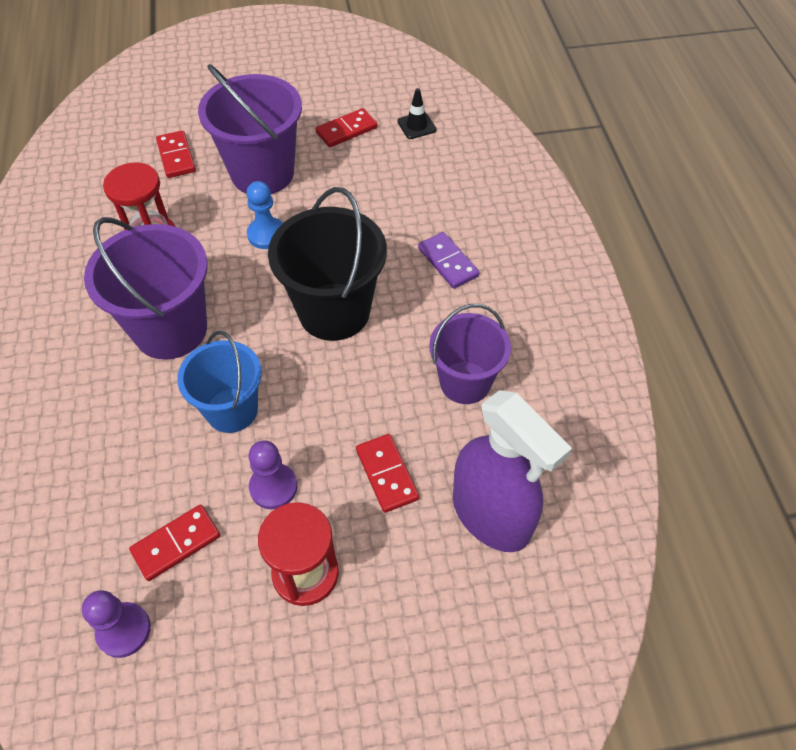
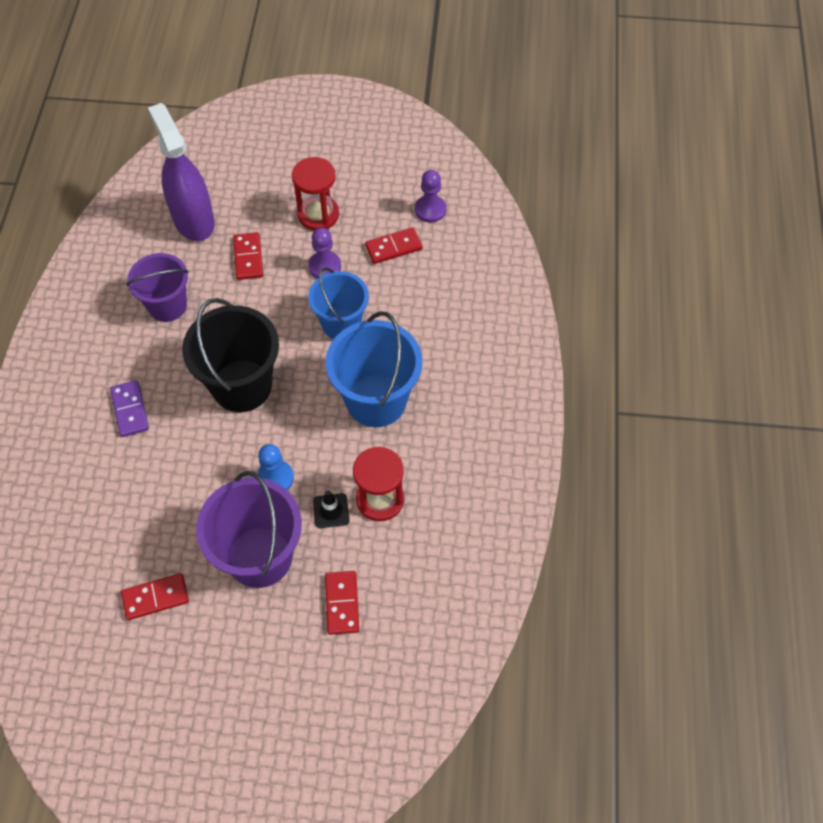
camera: 165 degrees left, 5 degrees up
(170, 329) = (376, 400): purple bucket -> blue bucket
(416, 126) = (81, 585): black traffic cone -> black traffic cone (331, 511)

